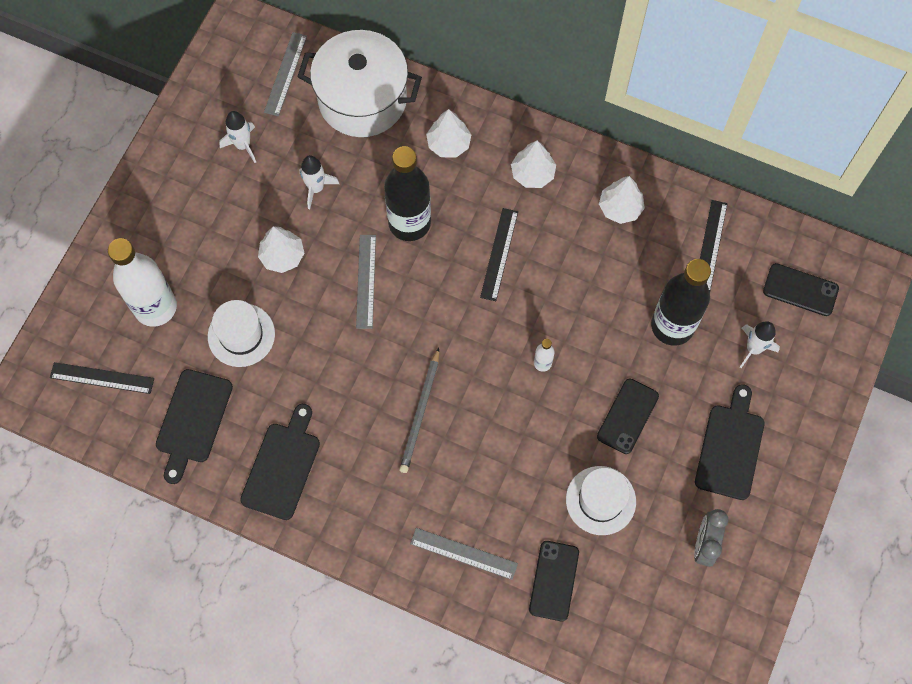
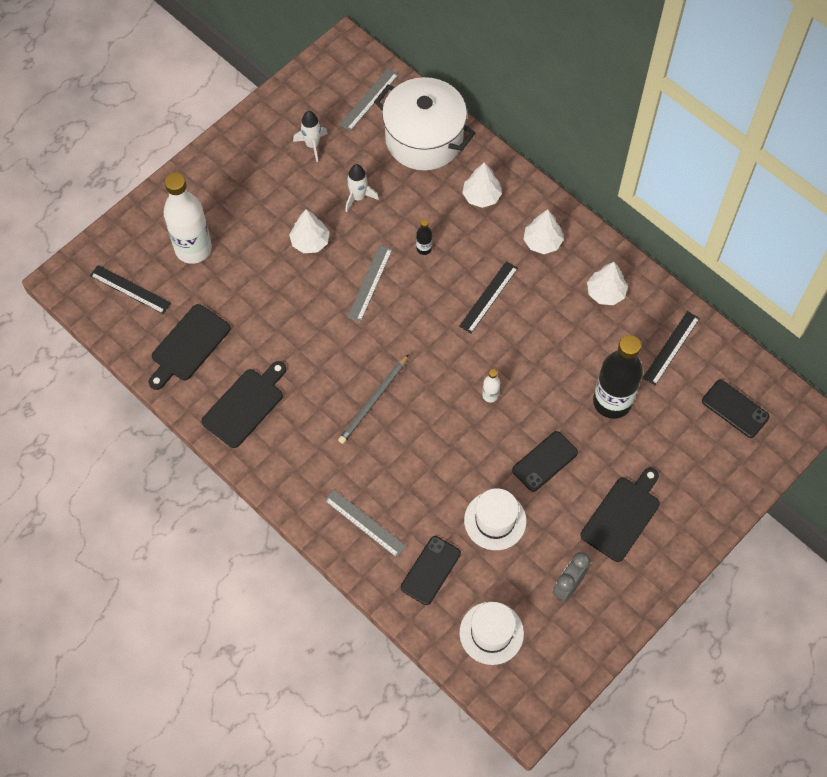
camera: 20 degrees right, 5 degrees down
(241, 335) = (253, 292): white hat -> white hat (491, 633)
(409, 223) = (424, 249): black bottle -> black bottle, size x0.41
(753, 348) = (674, 443): white rocket -> none

